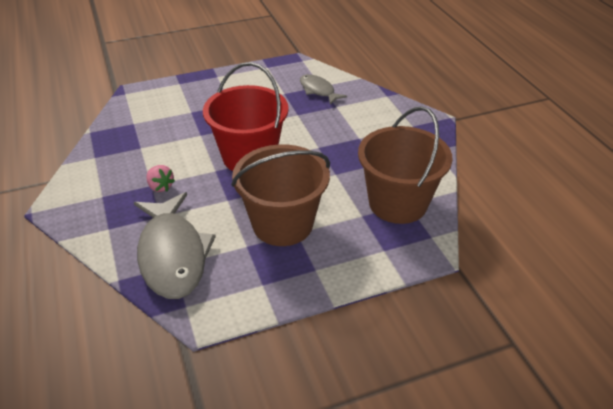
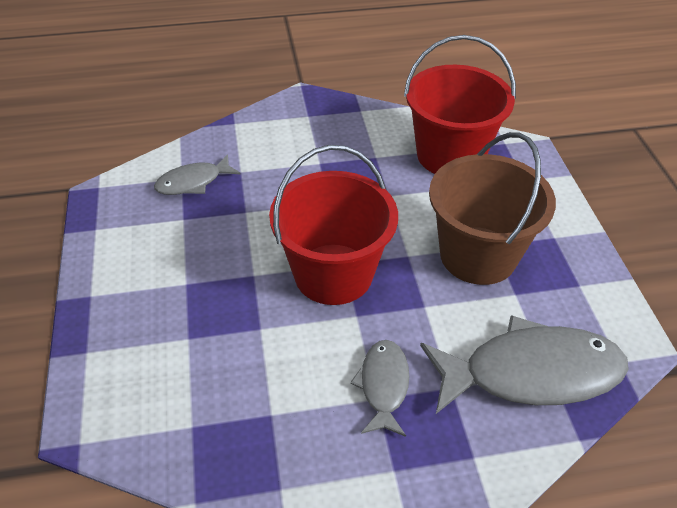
camera: 80 degrees left, 5 degrees up
(160, 187) = (383, 385): pink strawberry -> grey fish
(398, 203) = (450, 155): brown bucket -> red bucket

